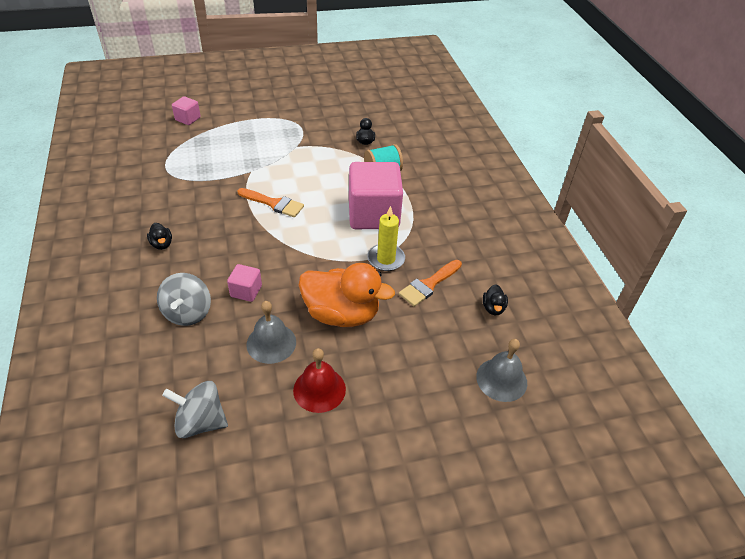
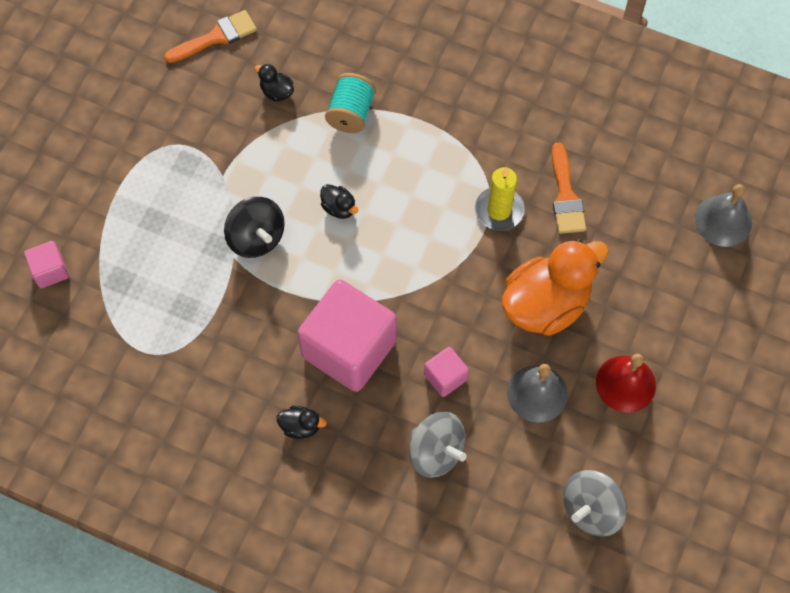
camera: 50 degrees left, 20 degrees up
(270, 173) = (256, 238): none -> black spinning top
(274, 203) = (318, 267): orange brush -> orange brush (216, 37)
(373, 214) = (419, 174): pink cube -> pink cube (349, 349)
(493, 308) = (638, 161): black duck -> black duck (339, 208)

